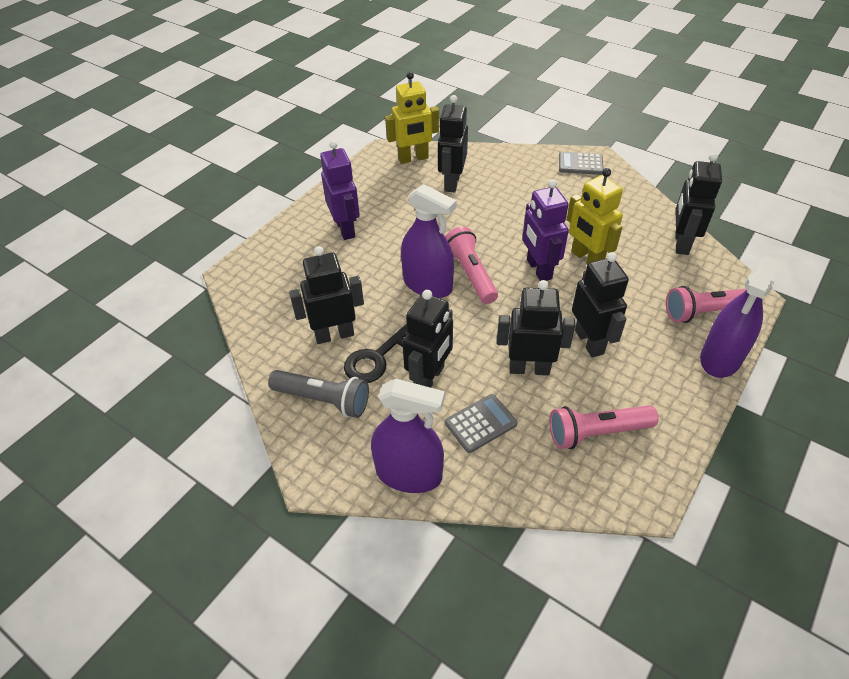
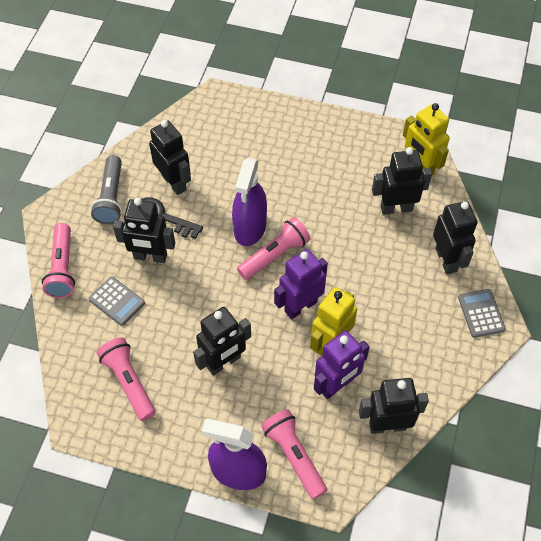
camera: 70 degrees right, 10 degrees up
(345, 229) = (297, 149): purple robot -> purple robot (336, 385)
(409, 474) = (62, 268): purple spray bottle -> pink flashlight
(529, 368) = (180, 322): black robot -> black robot (446, 260)

